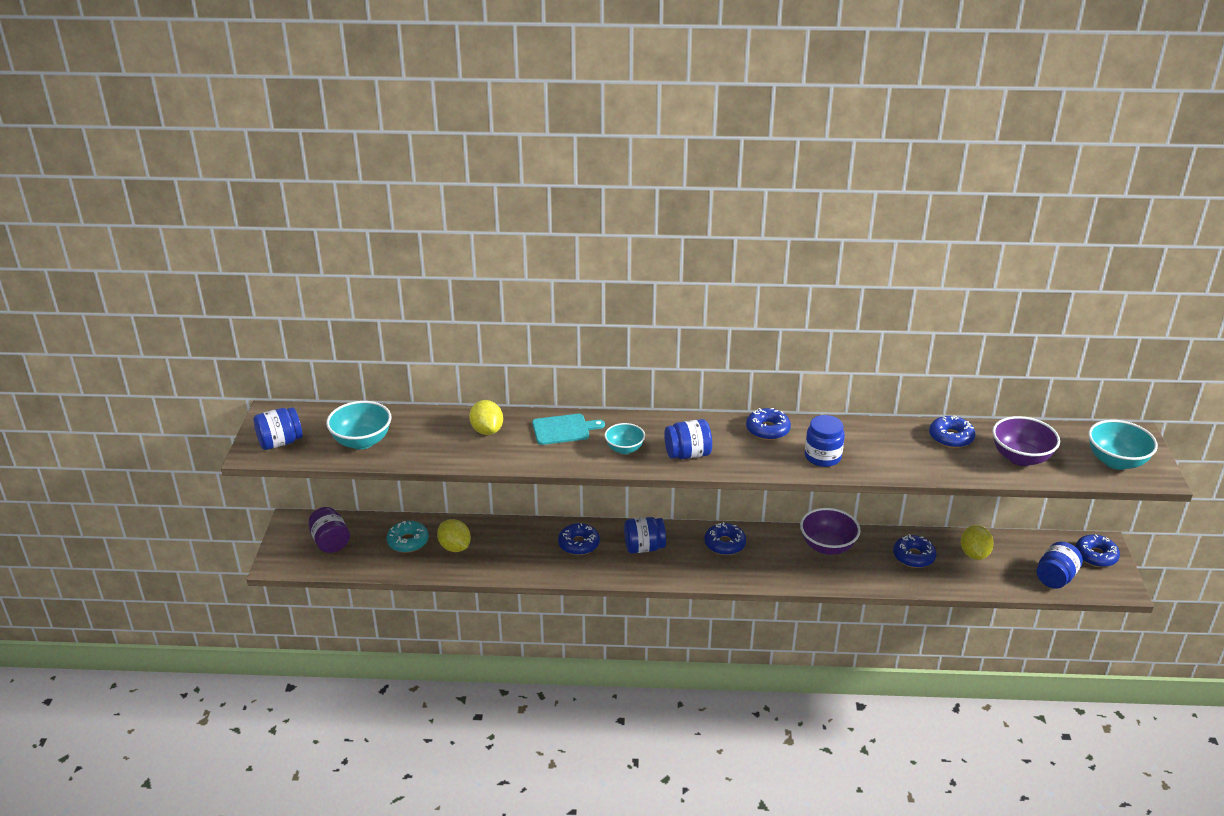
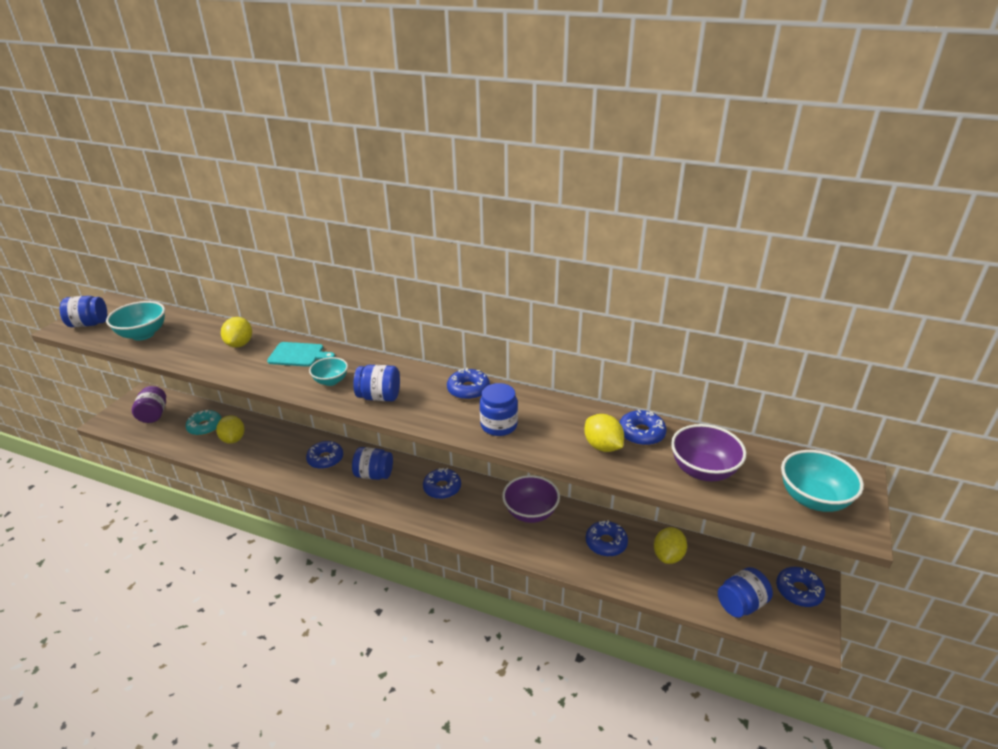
camera: 20 degrees right, 0 degrees up
(926, 456) = (602, 446): none -> yellow lemon

